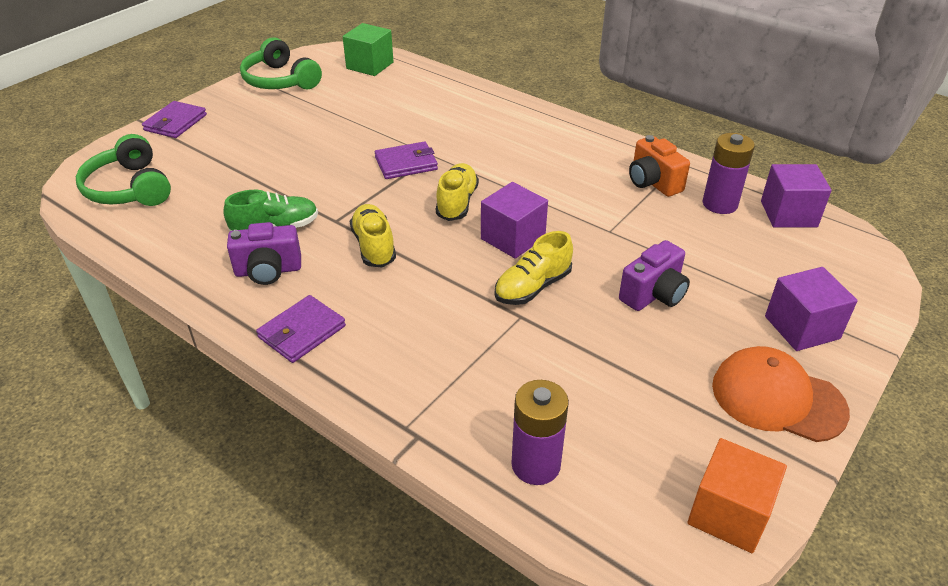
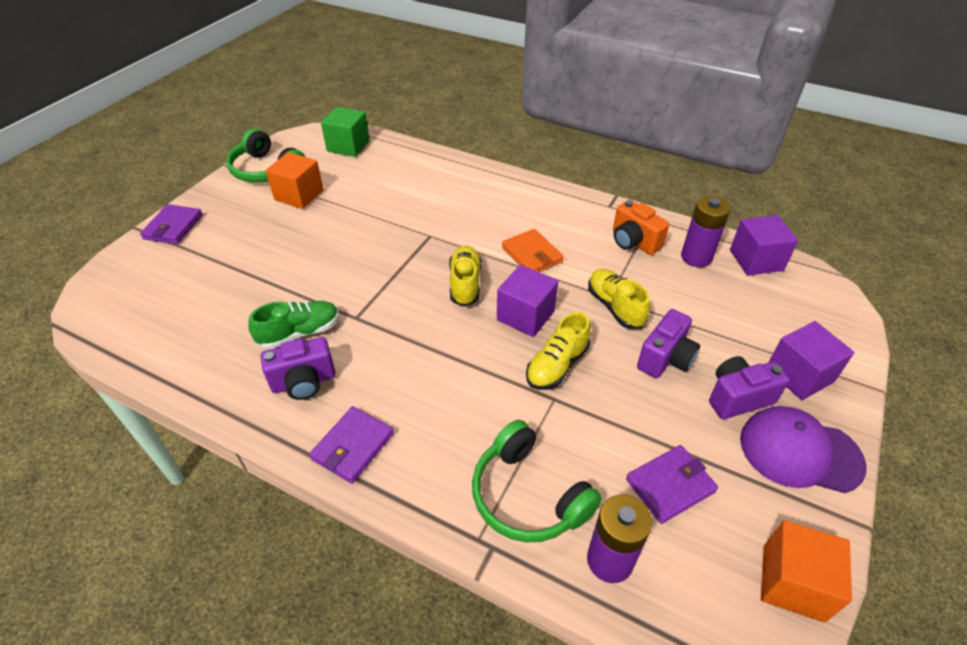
camera: 10 degrees left, 5 degrees up
(129, 188) = (142, 306): green headphones -> green headphones (528, 495)
(307, 106) = (299, 195): none -> orange cube
(374, 246) = (399, 341): yellow shoe -> yellow shoe (615, 307)
(406, 164) = (408, 247): purple wallet -> purple wallet (670, 485)
(536, 183) = (532, 254): none -> orange wallet
(723, 340) = (738, 398): none -> purple camera
(777, 398) = (800, 452): orange cap -> purple cap

